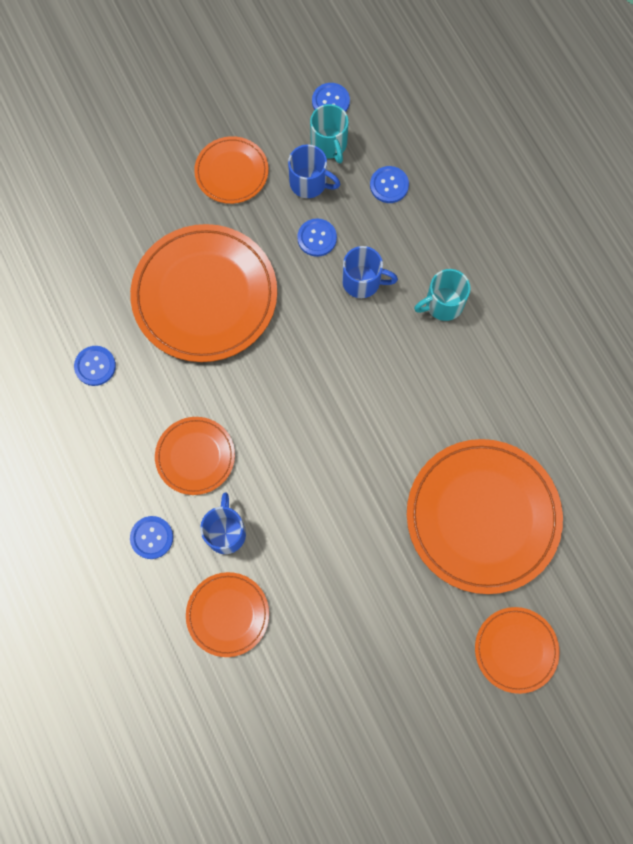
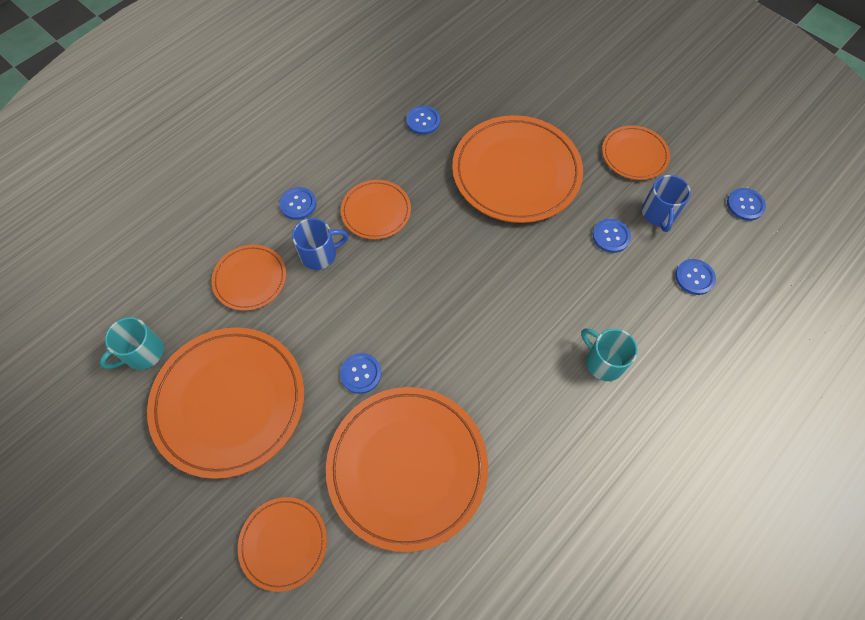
camera: 70 degrees right, 10 degrees down
(329, 144) = (704, 217): turquoise mug -> turquoise mug (143, 353)
(361, 669) = (229, 402): none -> orange plate
(362, 281) = (590, 286): blue mug -> none
(376, 530) = (360, 373): none -> blue button

